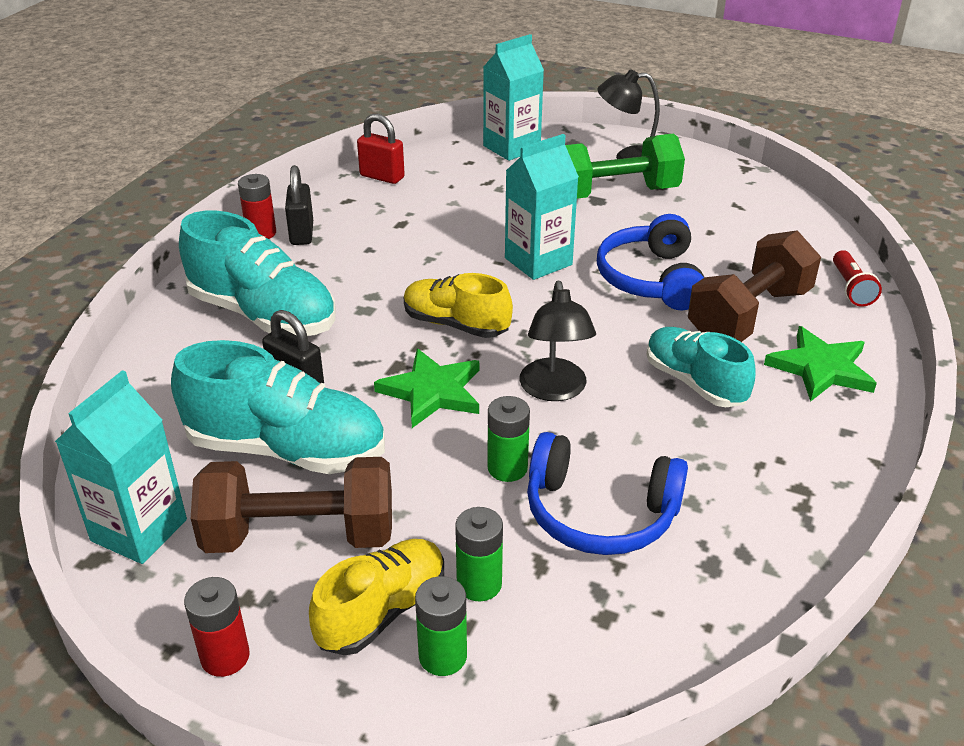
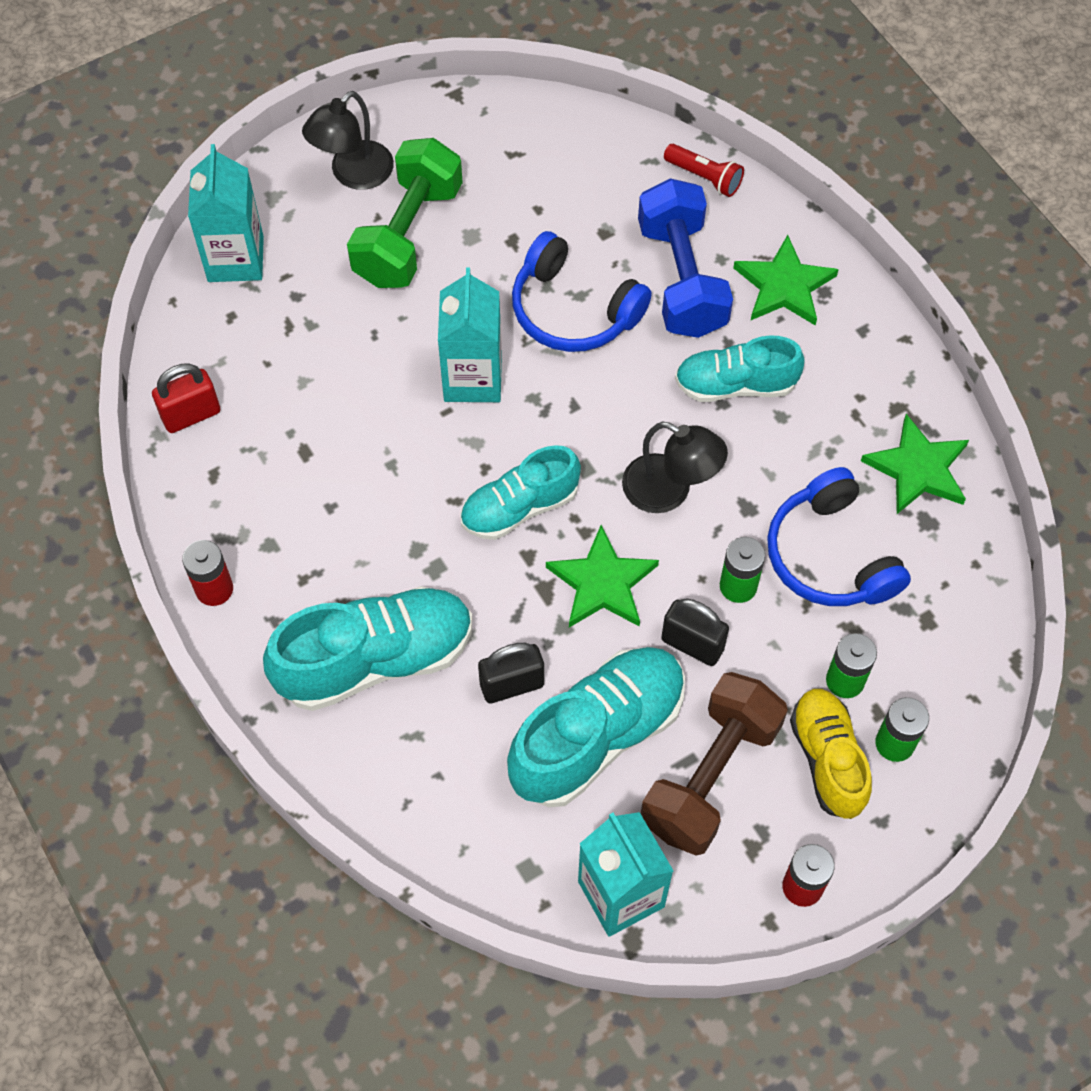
camera: 55 degrees left, 25 degrees up
(302, 233) = (248, 552): black padlock -> black padlock (692, 644)
(456, 324) = (519, 507): yellow shoe -> turquoise shoe
(600, 513) = (830, 555): blue headphones -> blue headphones turned 105 degrees clockwise
(748, 315) = (681, 279): brown dumbbell -> blue dumbbell
(758, 531) = (917, 468): none -> green star

